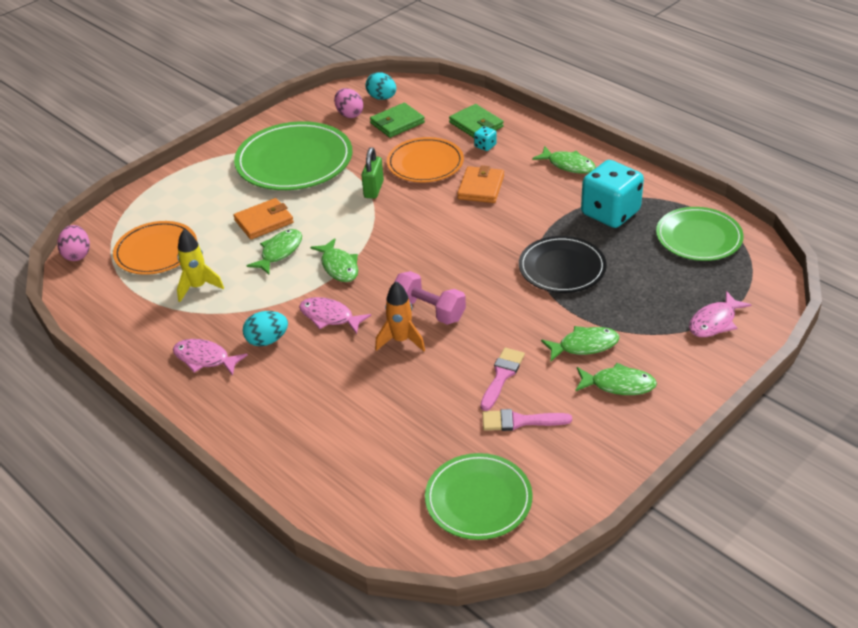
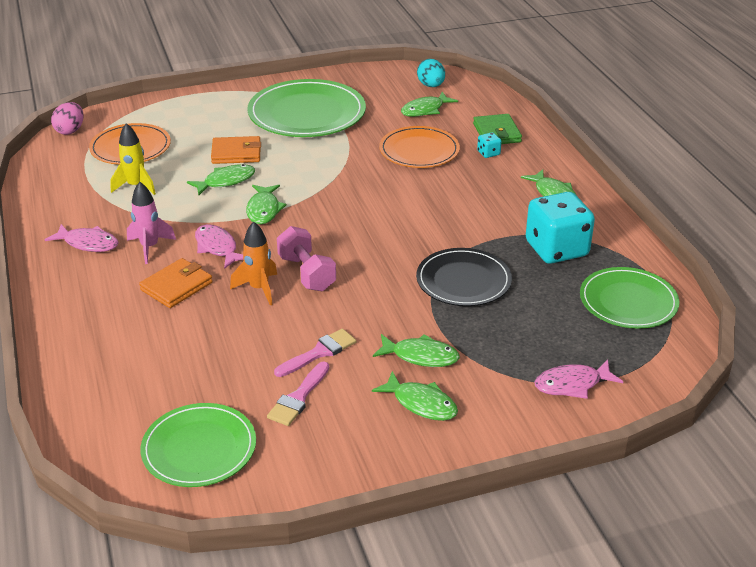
camera: 25 degrees right, 5 degrees down
(205, 359) = (88, 243): pink fish -> pink fish turned 150 degrees clockwise
(267, 340) = (150, 247): turquoise egg -> pink rocket
(349, 114) = (389, 90): pink egg -> none
(373, 189) = (353, 157): green padlock -> none
(397, 123) = (425, 110): green wallet -> green fish
(481, 187) = (451, 187): orange wallet -> orange wallet (176, 286)
(520, 421) = (298, 398): pink brush -> pink brush turned 90 degrees counterclockwise

